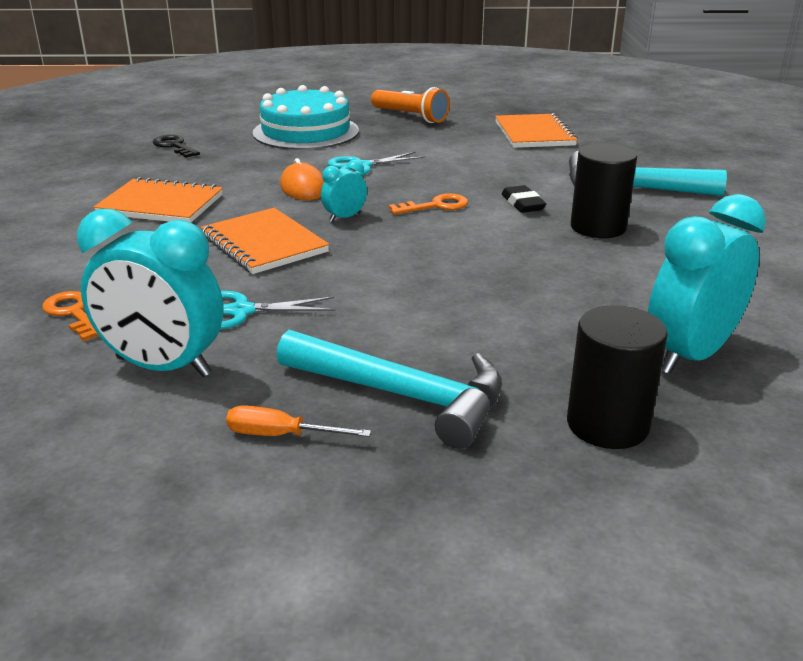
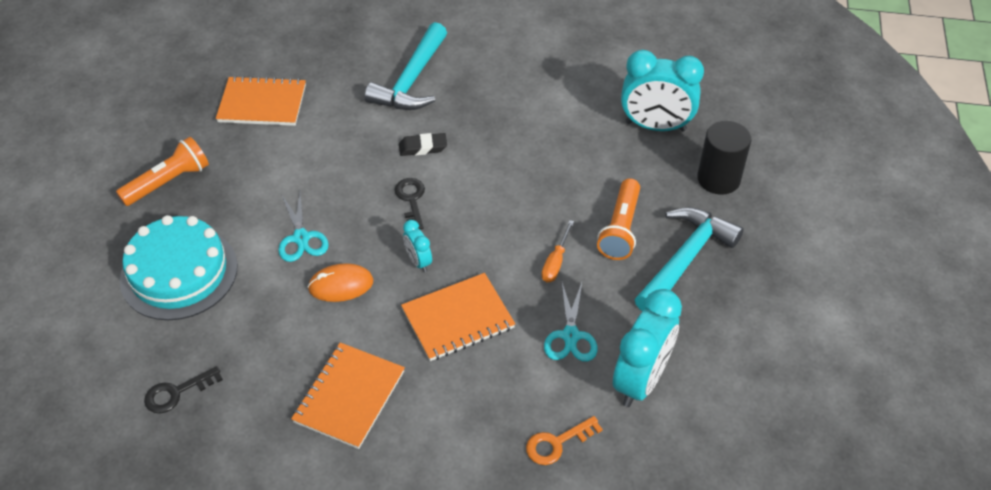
camera: 80 degrees left, 20 degrees up
(281, 435) = (720, 319): orange screwdriver -> orange screwdriver (555, 262)
(436, 206) = (411, 200): orange key -> black key
(445, 336) = (620, 229): none -> orange flashlight
(598, 227) = (477, 117): black cylinder -> none
(690, 355) = (655, 126): turquoise clock -> turquoise clock turned 45 degrees counterclockwise

